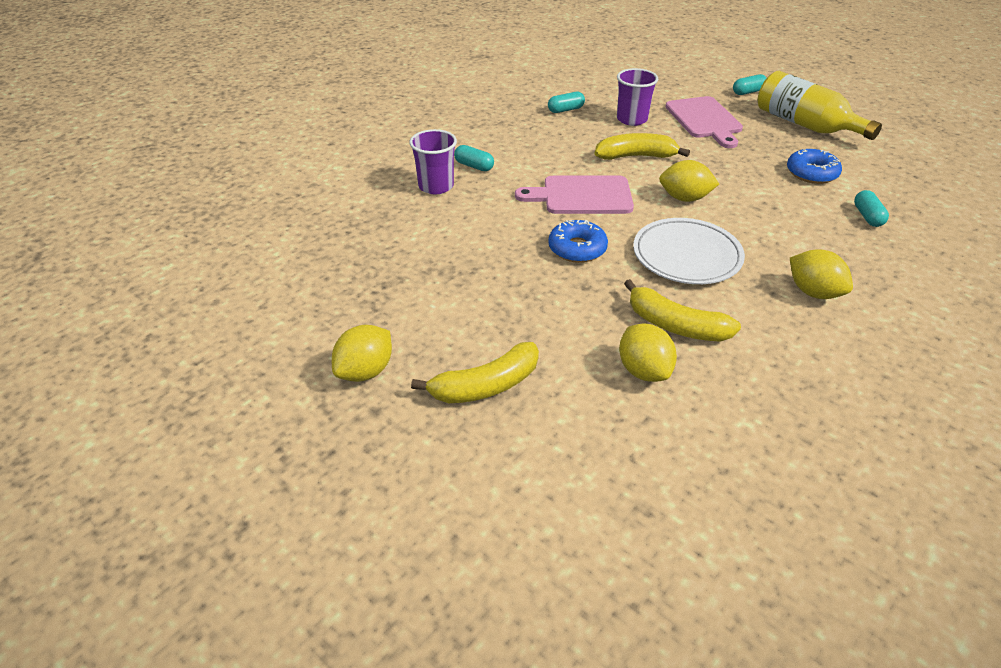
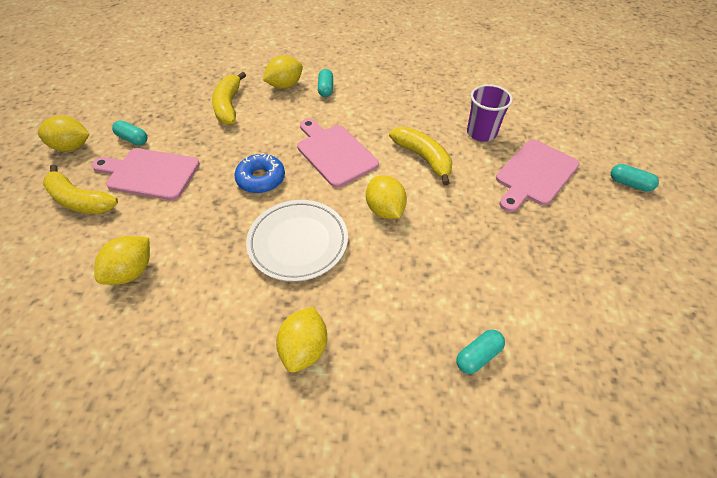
camera: 55 degrees right, 10 degrees up
(436, 186) = (285, 85): purple cup -> yellow lemon
(491, 320) = (149, 173): none -> pink cutting board
(565, 110) = (454, 94): turquoise capsule -> turquoise capsule (133, 139)
(675, 325) = (197, 270): yellow banana -> yellow banana (228, 106)
(805, 125) = (615, 248): yellow bottle -> none
(811, 173) = (519, 283): blue donut -> none

